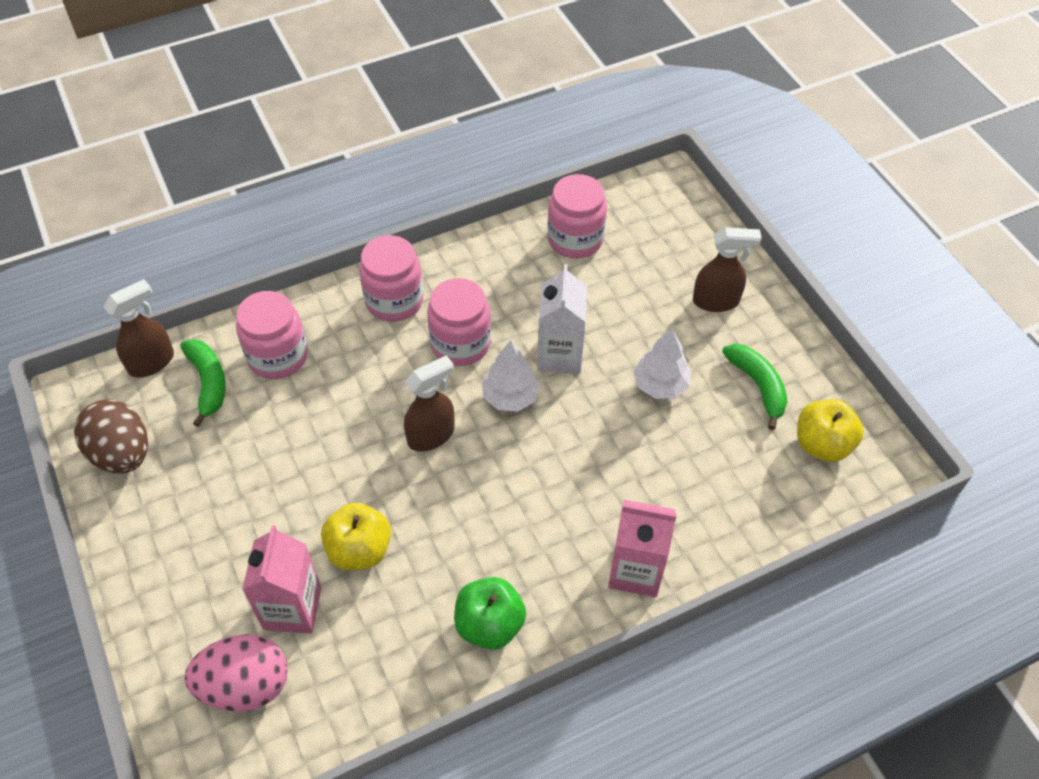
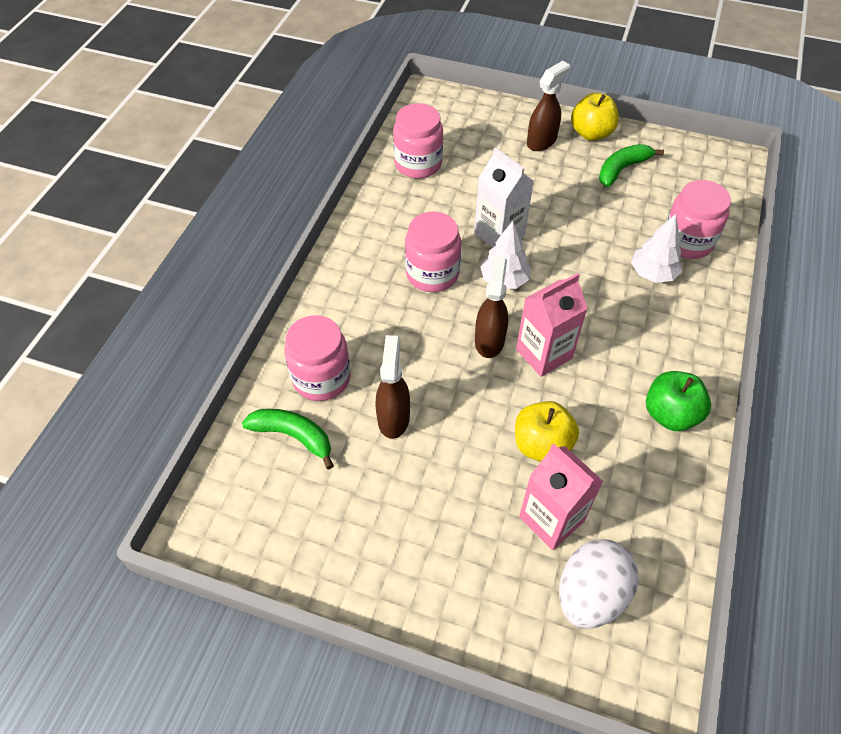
camera: 45 degrees left, 0 degrees up
(122, 454) = (294, 539): brown egg -> none
(152, 362) = (229, 459): brown spray bottle -> brown spray bottle (393, 418)
(245, 685) = (590, 594): pink egg -> white egg
(394, 301) = (354, 282): pink jar -> pink jar (687, 242)
(635, 570) = (698, 314): pink carton -> pink carton (544, 354)
(660, 385) = (575, 207): white tree -> white tree (652, 273)
(758, 386) = (622, 169): green banana -> green banana turned 60 degrees counterclockwise
(822, 444) = (690, 174): yellow apple -> yellow apple (591, 133)

